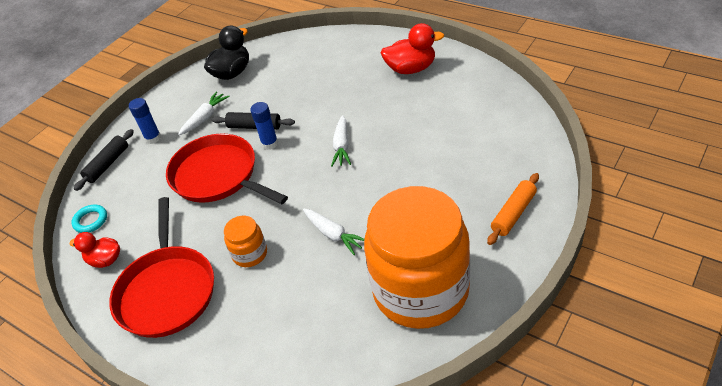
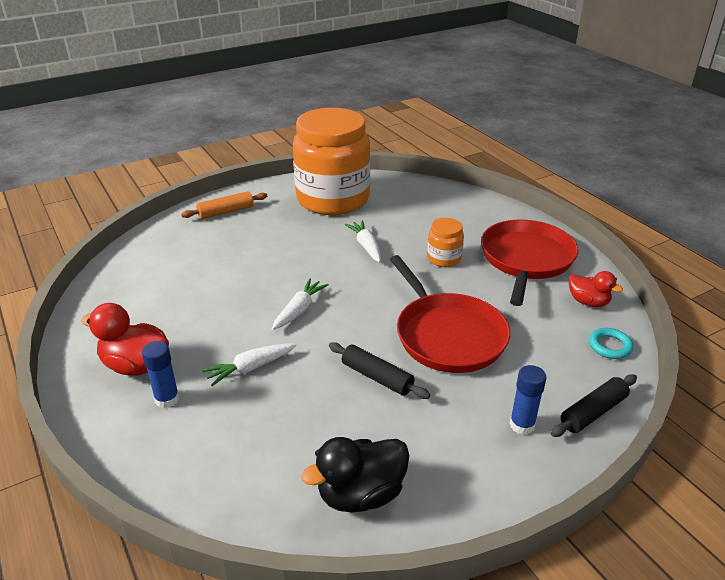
camera: 160 degrees left, 10 degrees down
(205, 118) = (437, 423): white carrot -> white carrot (251, 368)
(269, 143) = (371, 346): blue glue stick -> blue glue stick (167, 399)

